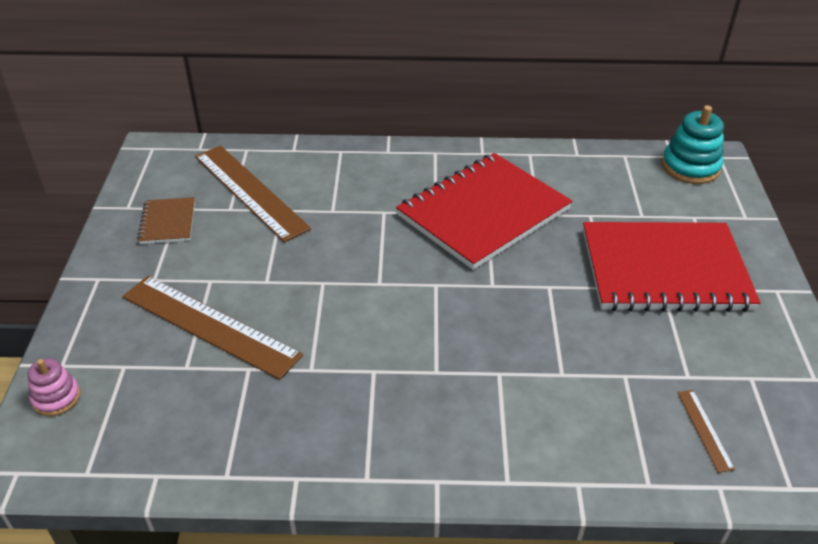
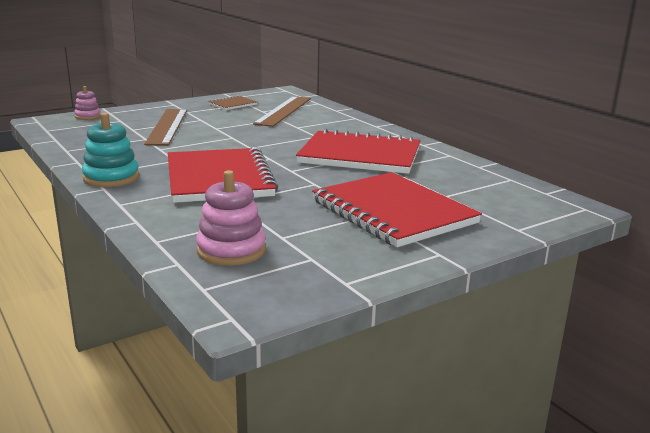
camera: 55 degrees right, 20 degrees down
(477, 356) = (219, 178): none -> red notebook
(690, 167) = (545, 201): turquoise stacking toy -> turquoise stacking toy (111, 178)
(704, 429) = (231, 250): brown ruler -> pink stacking toy

